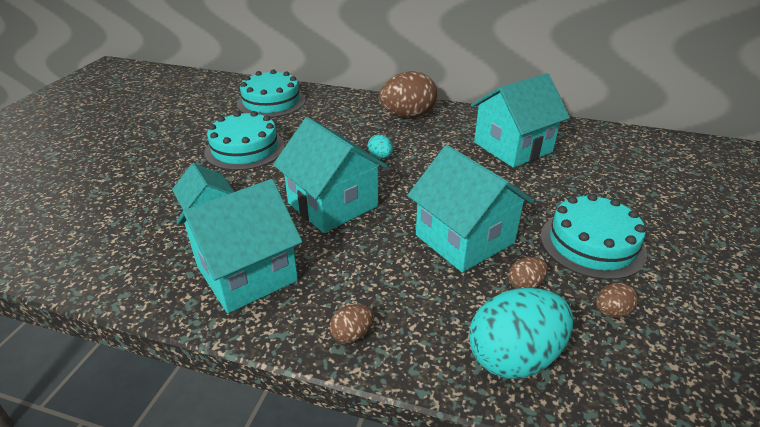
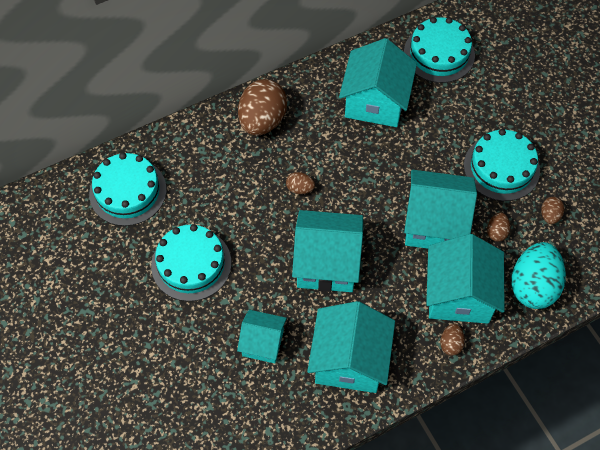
camera: 45 degrees left, 25 degrees up
(380, 157) = (300, 189): turquoise egg -> brown egg
(417, 303) = (459, 295): none -> turquoise house
(611, 150) = (439, 53): none -> turquoise cake

